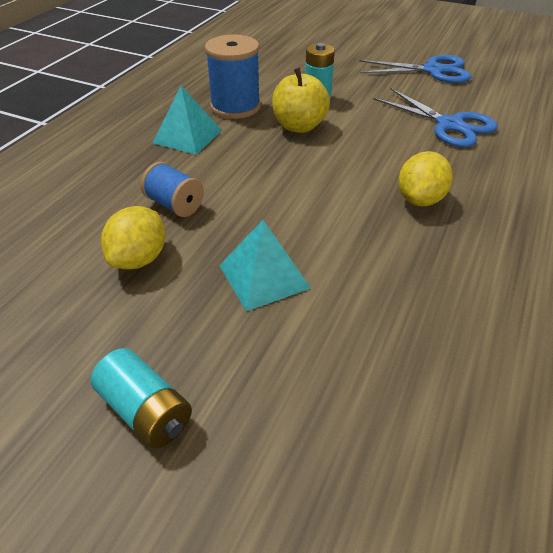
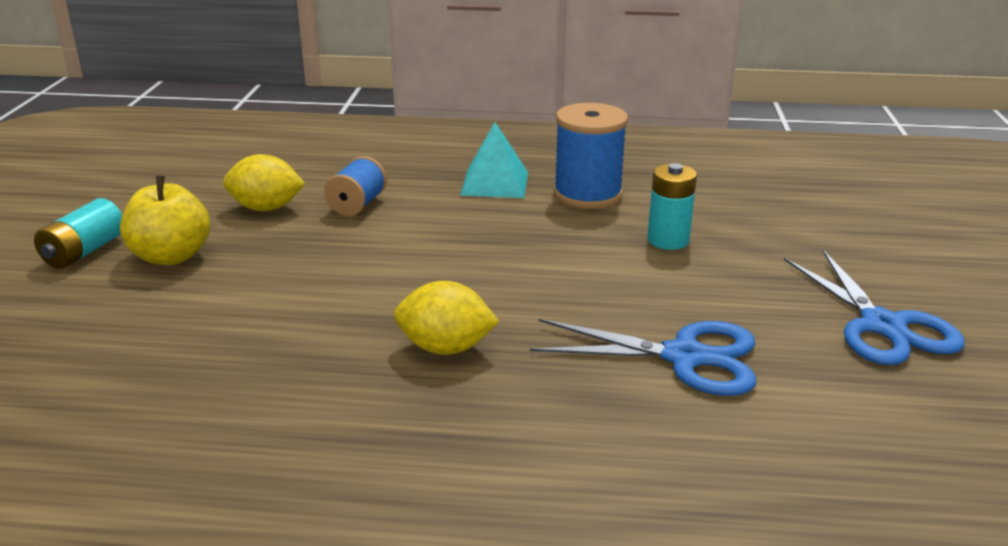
camera: 70 degrees right, 15 degrees down
(264, 276) = (257, 270): turquoise pyramid -> none
(299, 126) = (573, 241): yellow apple -> yellow apple (171, 256)
(449, 125) = (684, 357): blue scissors -> blue scissors turned 105 degrees counterclockwise

